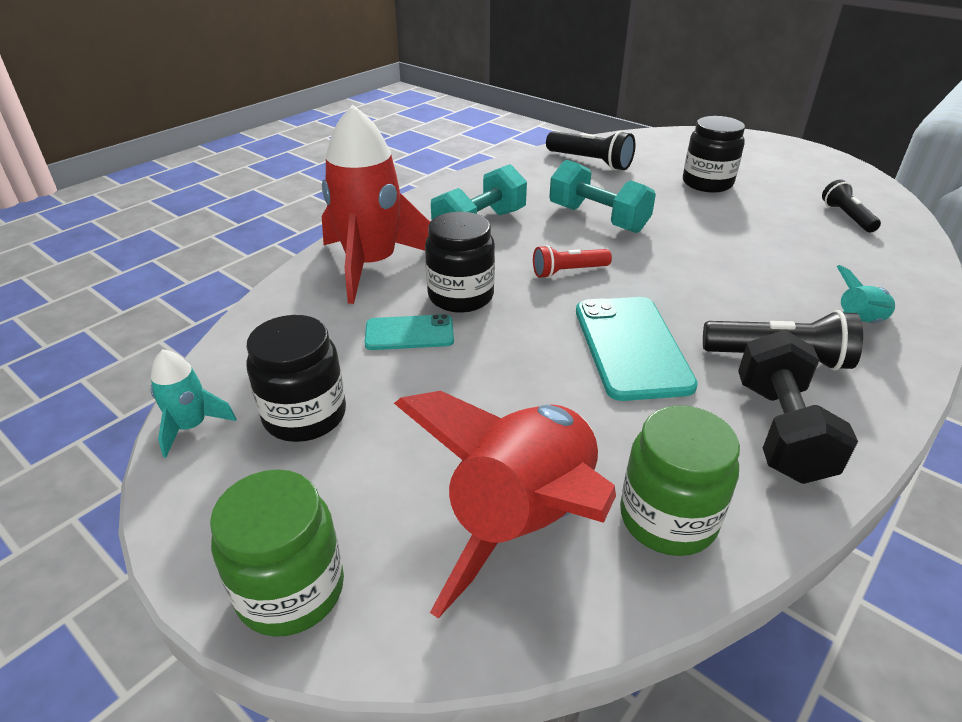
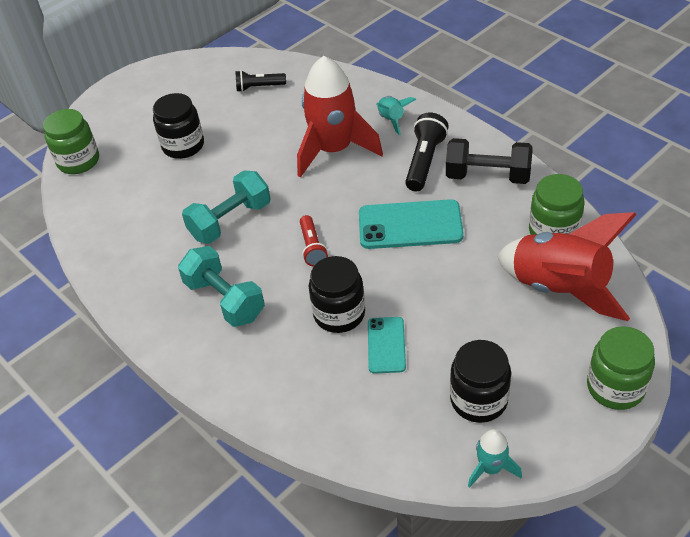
camera: 80 degrees left, 10 degrees up
(371, 265) = (282, 377): red rocket -> red rocket (334, 150)
(590, 162) = (115, 213): black flashlight -> none
(656, 139) = (78, 161): none -> green jar

